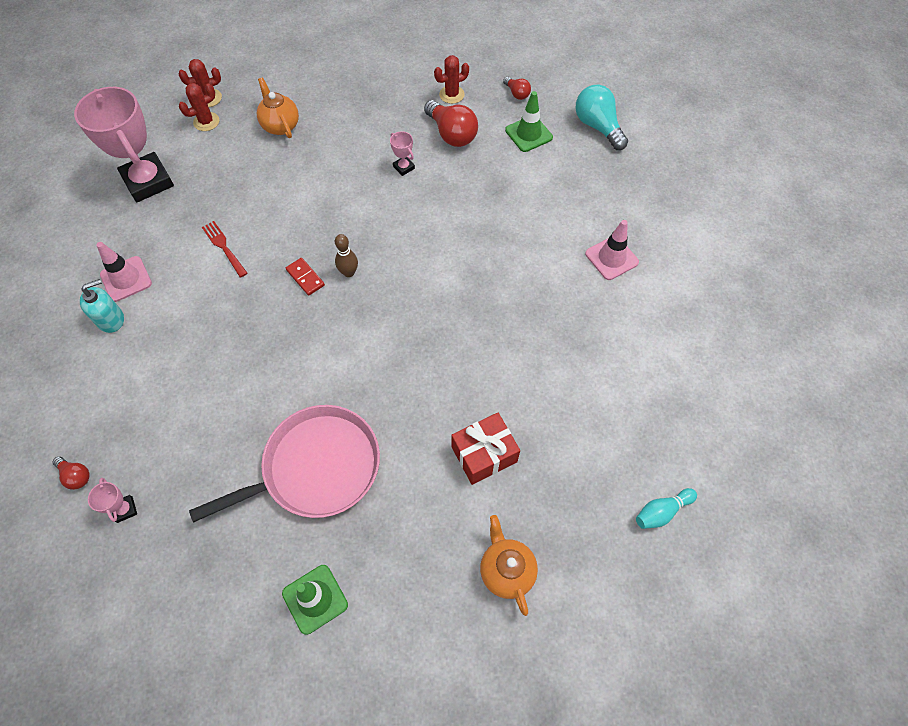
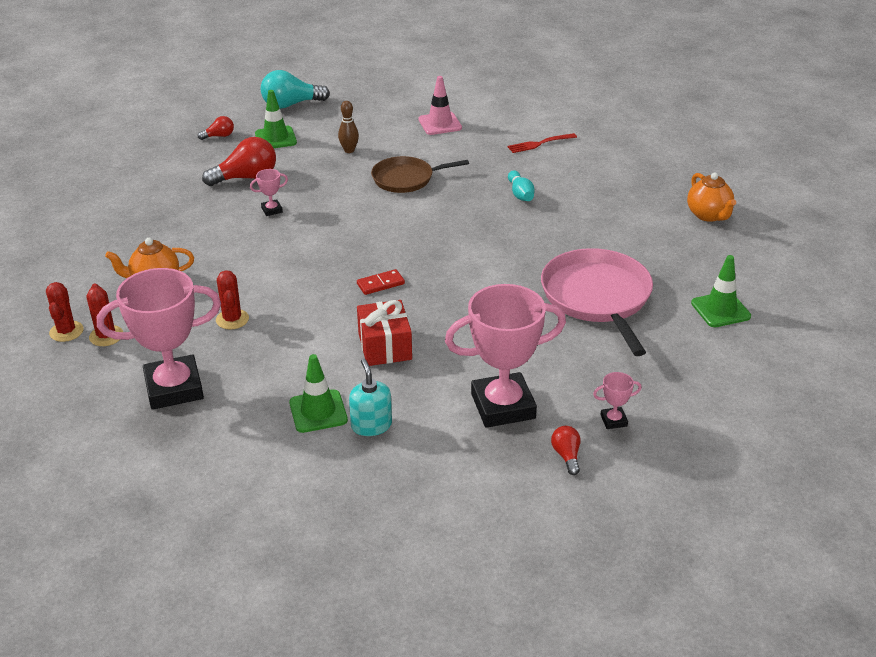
camera: 75 degrees left, 25 degrees down
(76, 476) = (566, 456): red light bulb -> red light bulb turned 60 degrees counterclockwise
(126, 279) = (318, 411): pink traffic cone -> green traffic cone
(140, 412) = (503, 406): none -> pink trophy
(224, 247) = (311, 334): red fork -> red fork (540, 143)
(349, 272) = (387, 257): brown bowling pin -> brown bowling pin (349, 150)
(451, 94) = (192, 170): red cactus -> red cactus (232, 319)
(484, 454) = (607, 210): red gift -> red gift (385, 346)
(489, 254) = (406, 179): none -> brown pan
(506, 570) = (709, 215): orange teapot -> orange teapot turned 105 degrees counterclockwise
(662, 511) = (673, 145): turquoise bowling pin -> turquoise bowling pin (520, 194)

